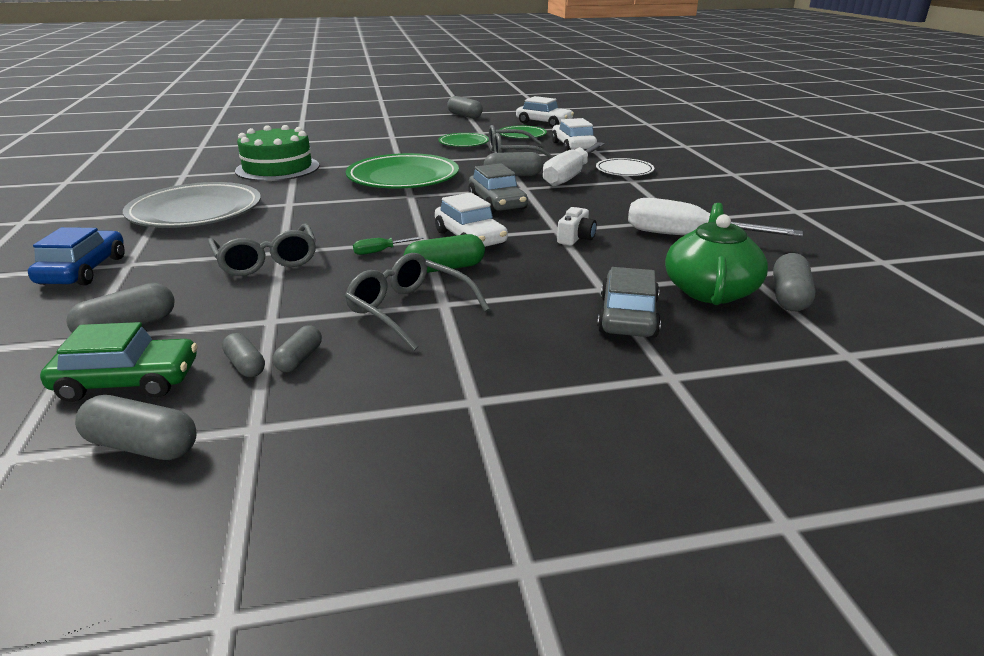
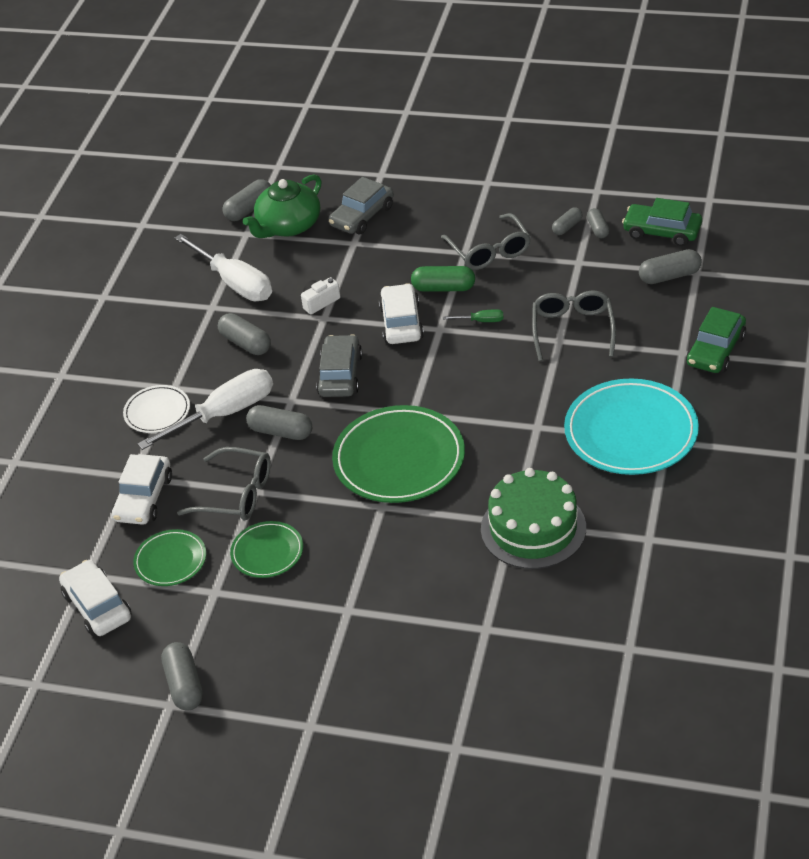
camera: 150 degrees left, 15 degrees up
(83, 270) = (716, 350): blue car -> green car
(142, 446) = (649, 192): grey capsule -> grey capsule (246, 343)
(196, 212) = (631, 432): grey plate -> turquoise plate

